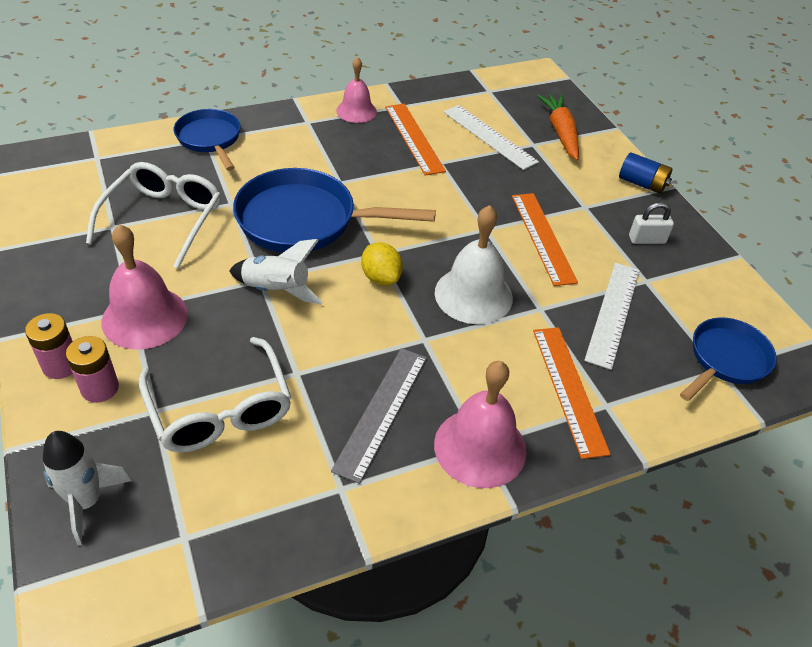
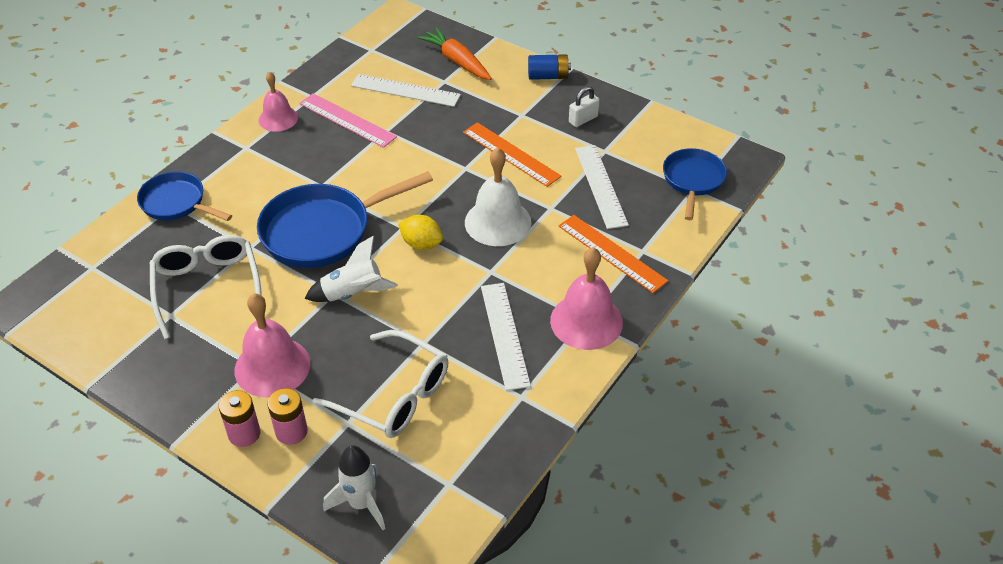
camera: 30 degrees left, 0 degrees up
(381, 411) = (504, 335): grey ruler -> white ruler
(414, 138) = (347, 120): orange ruler -> pink ruler

